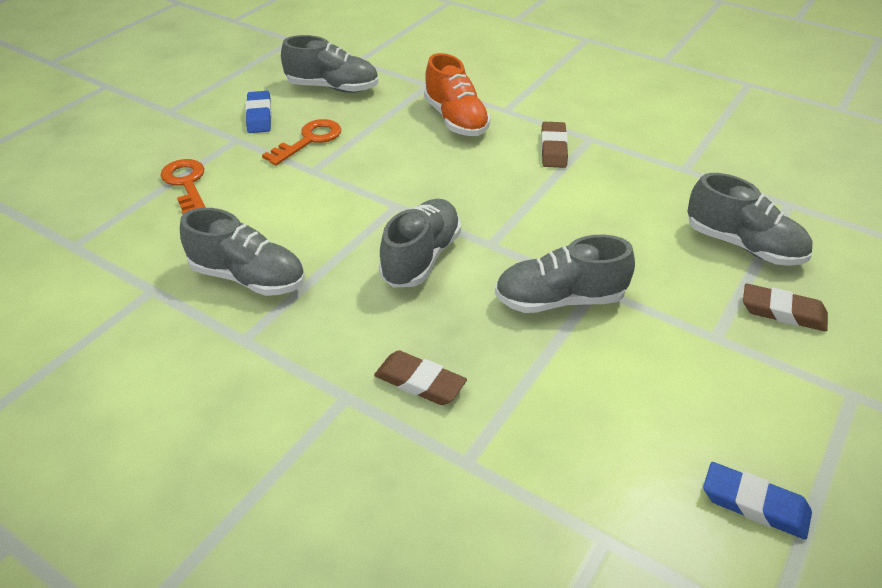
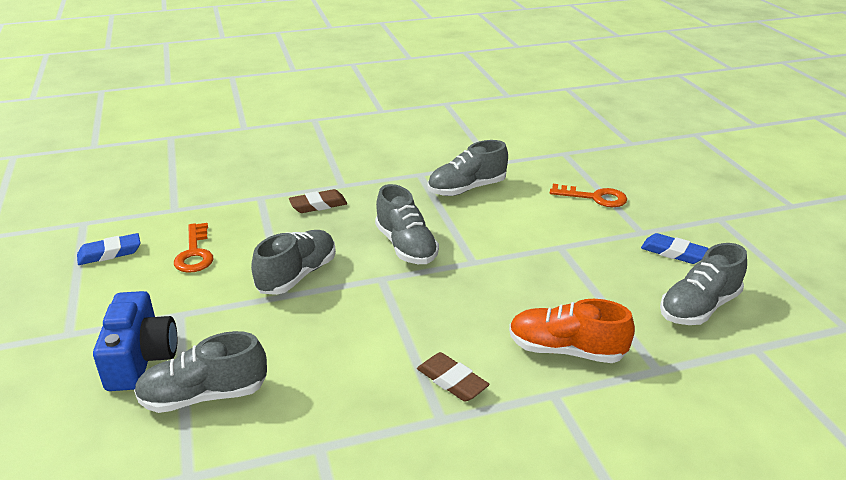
camera: 130 degrees right, 10 degrees down
(309, 140) = (607, 261): orange key -> orange key (195, 253)
(783, 312) = (141, 358): brown eraser -> blue camera

